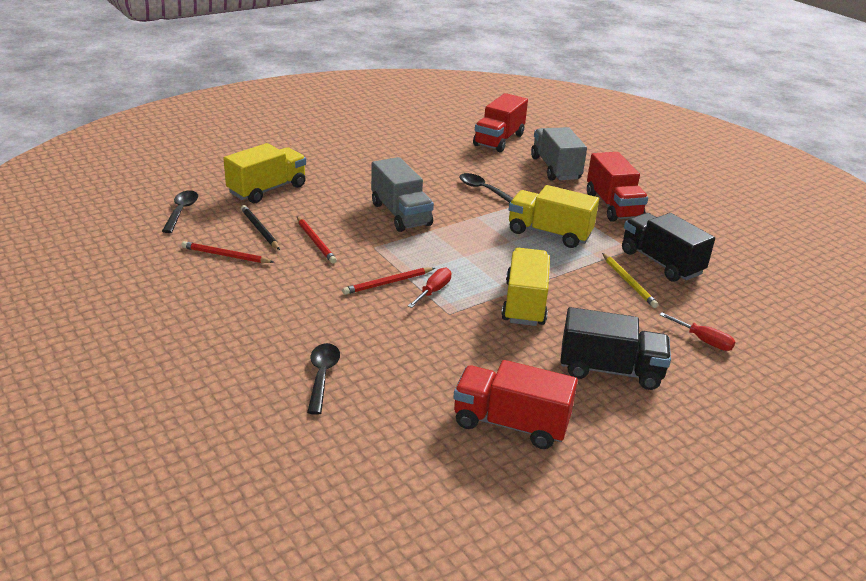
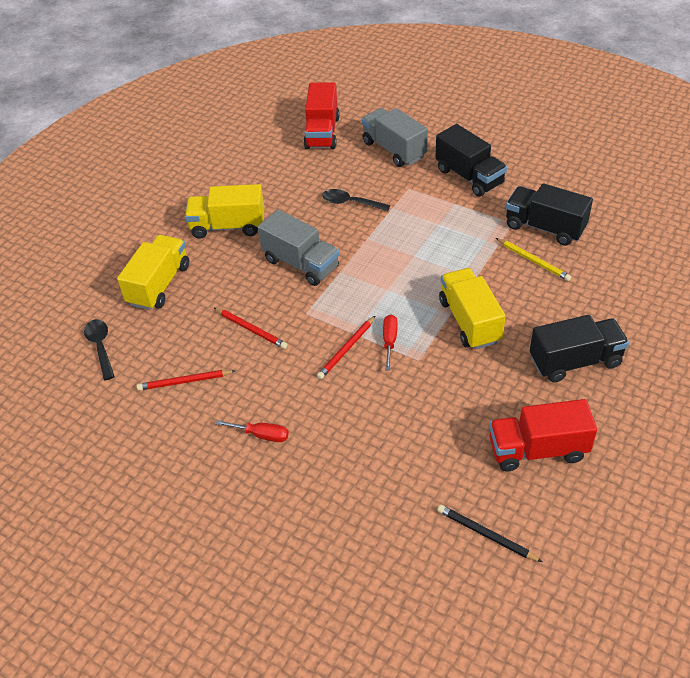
camera: 20 degrees left, 15 degrees up
(259, 230) = (191, 337): black pencil -> black pencil (486, 535)
(322, 376) = (366, 473): black spoon -> none
(549, 233) = (438, 232): yellow truck -> yellow truck (228, 226)
(613, 206) = (469, 177): red truck -> black truck
(703, 340) = (623, 299): red screwdriver -> red screwdriver (262, 435)

